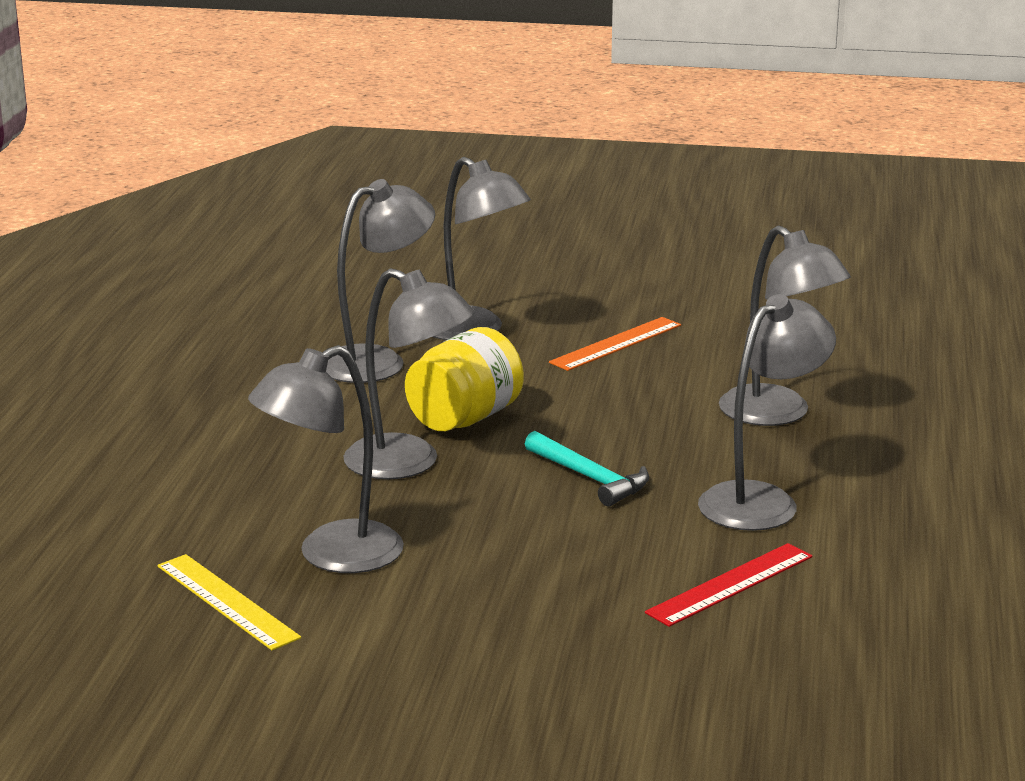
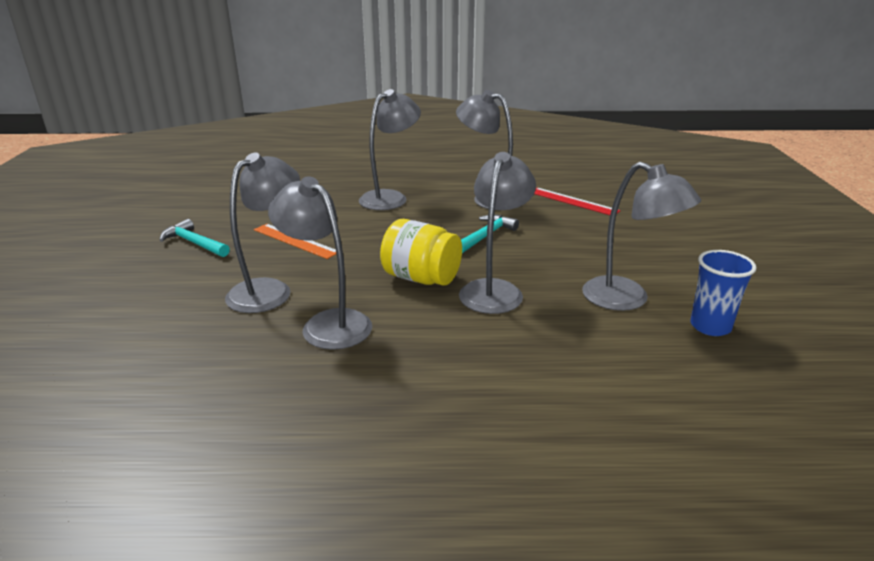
camera: 100 degrees left, 5 degrees up
(227, 601) = (710, 326): yellow ruler -> blue cup
(627, 287) = (194, 243): none -> turquoise hammer

